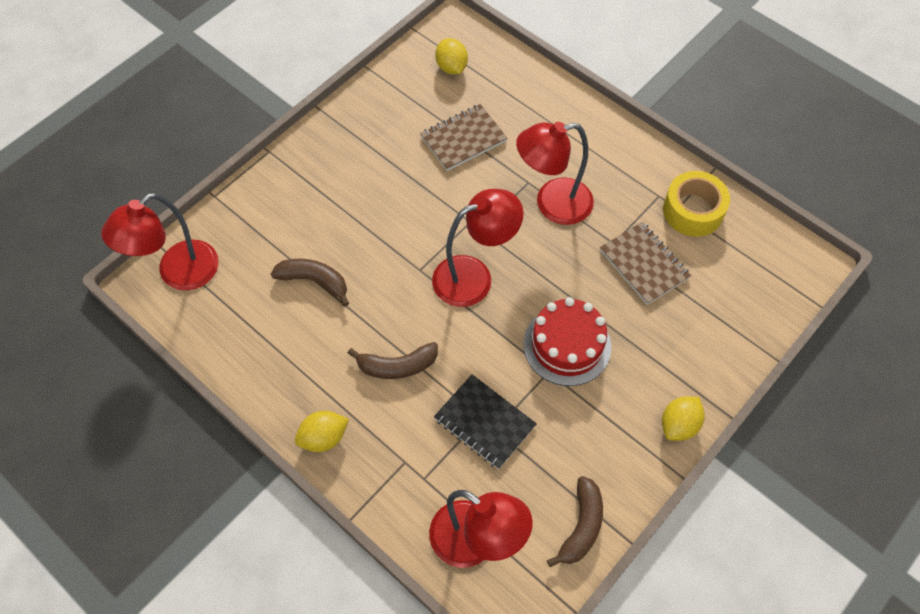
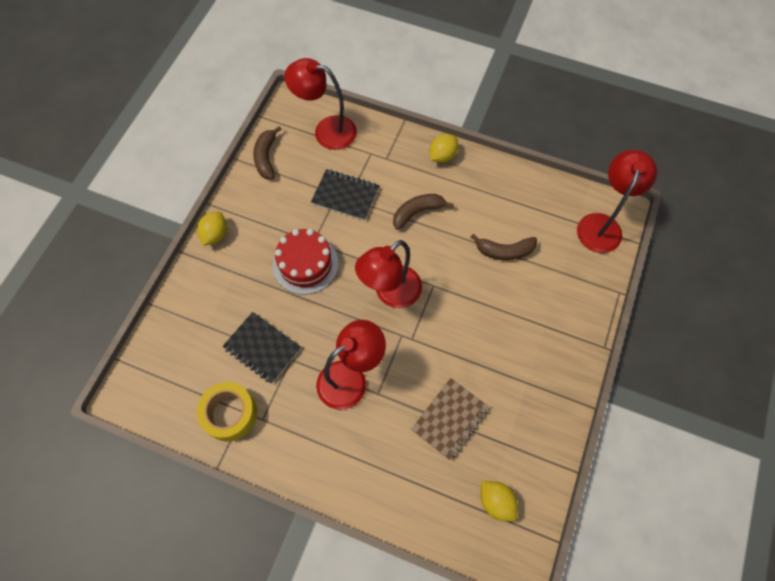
camera: 160 degrees right, 5 degrees up
(644, 264) = (262, 348): brown notebook -> black notebook

